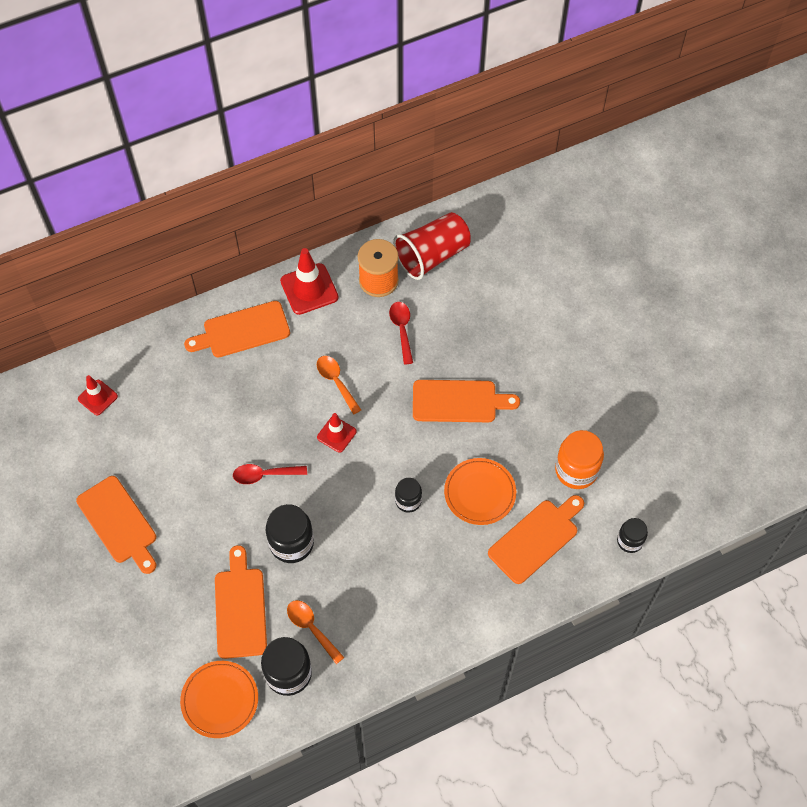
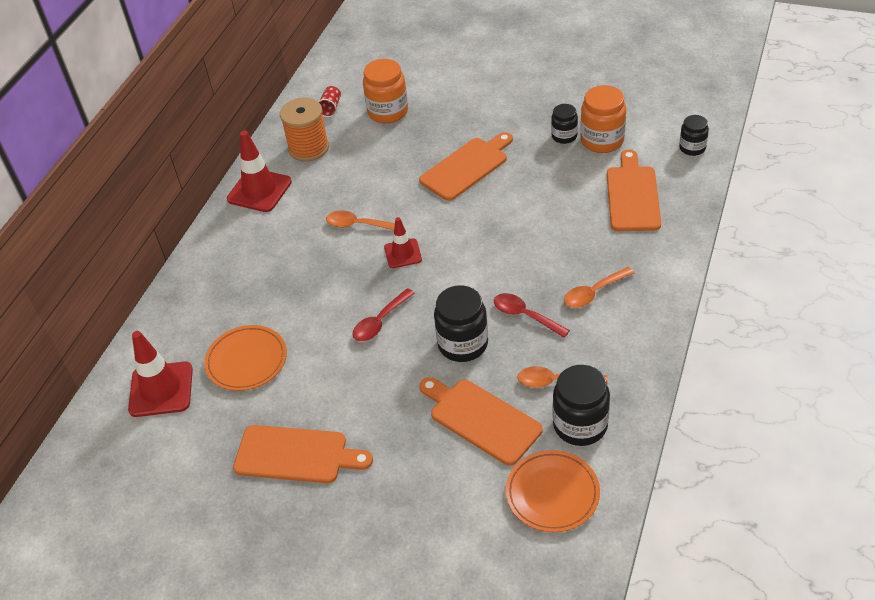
camera: 40 degrees left, 15 degrees down
(98, 397) = (161, 389): red traffic cone -> red traffic cone, size x1.64
(242, 331) = (237, 253): orange cutting board -> none
(402, 329) = (366, 161): red spoon -> red spoon (525, 315)
(408, 501) = (513, 247): black jar -> black jar (564, 136)
(413, 589) = (593, 293): none -> orange spoon
(432, 256) = (330, 108): red cup -> red cup, size x0.43
(465, 297) = (388, 112): none -> orange jar
(480, 493) = (557, 202): orange plate -> orange plate (246, 360)

